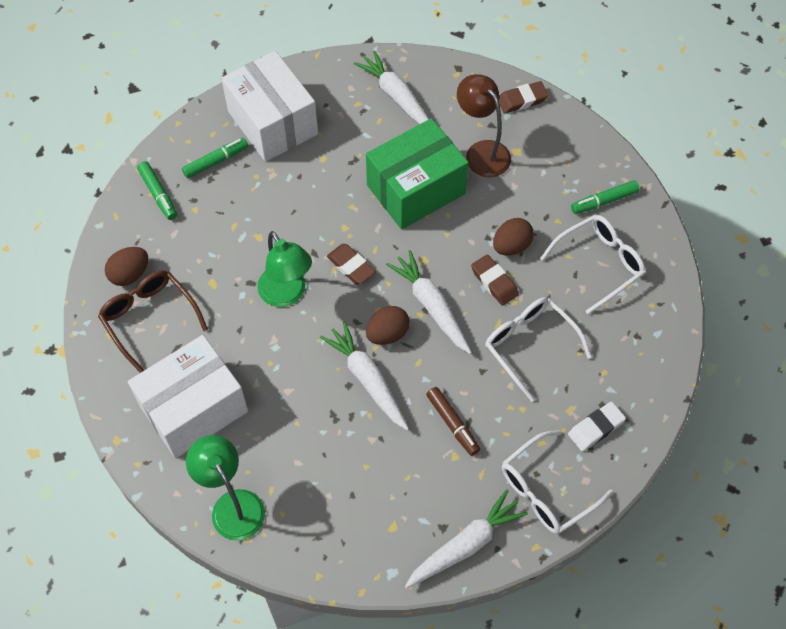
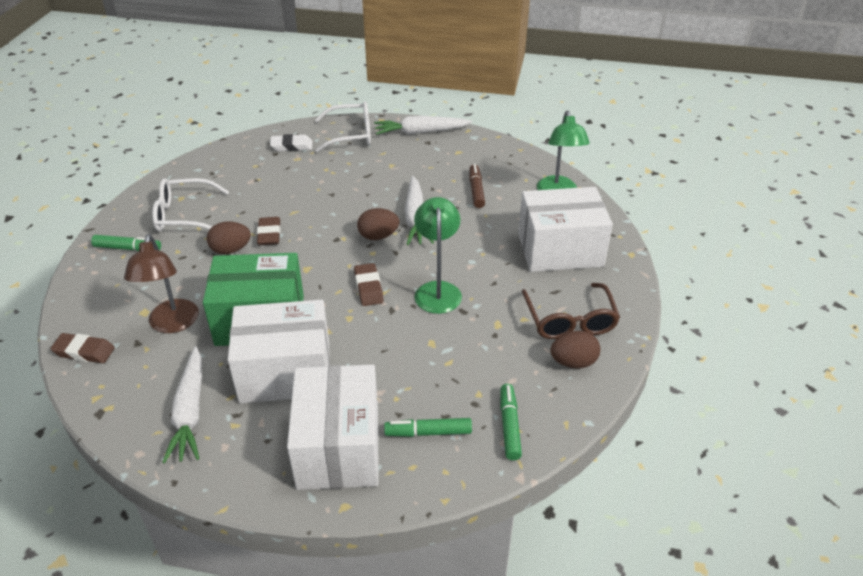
camera: 150 degrees left, 20 degrees down
(355, 156) = (285, 372): none -> white box
(431, 306) = (330, 239): white carrot -> none
(452, 424) = (378, 178): brown marker -> brown marker (476, 190)
(529, 345) = (286, 194): white glasses -> none

